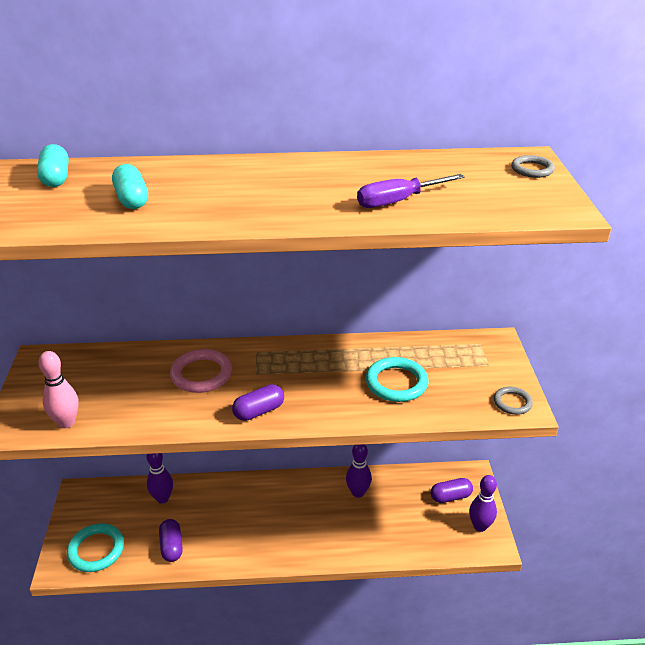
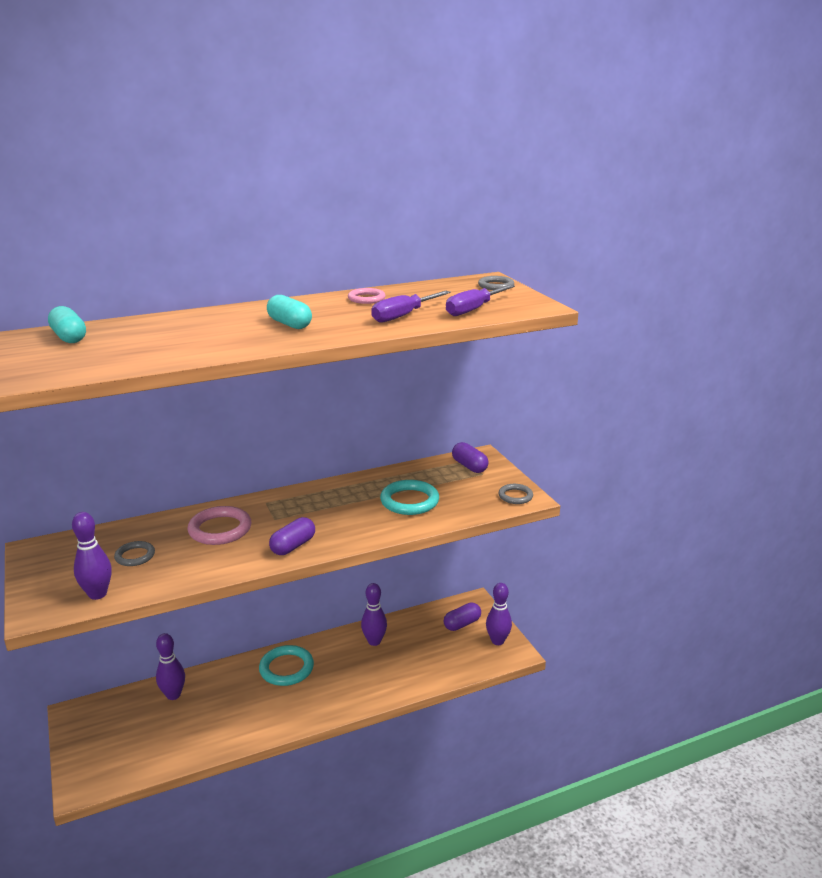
camera: 20 degrees left, 10 degrees down
(66, 422) = (97, 594): pink bowling pin -> purple bowling pin
(96, 550) = (118, 759): turquoise ring -> turquoise ring (286, 668)
(115, 387) = (135, 556): none -> grey ring
(132, 199) = (161, 342): turquoise capsule -> turquoise capsule (289, 324)
(171, 546) = (202, 734): purple capsule -> purple capsule (469, 466)
(374, 168) = (366, 299): none -> pink ring
(483, 204) = (473, 310): none -> purple screwdriver

